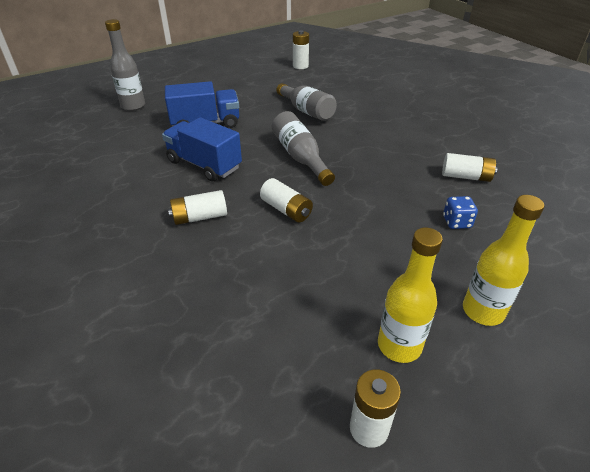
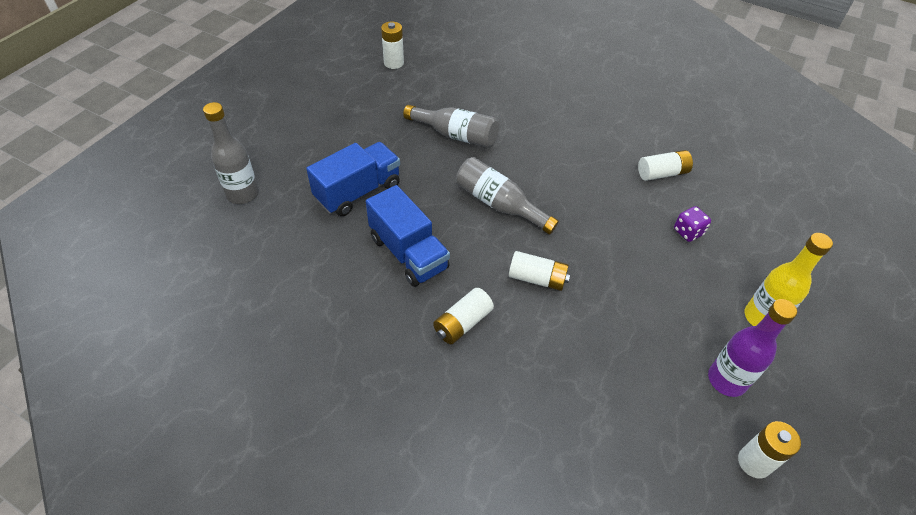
camera: 30 degrees left, 10 degrees up
(204, 165) = (408, 253): blue truck -> blue truck turned 135 degrees counterclockwise
(399, 345) = (726, 380): yellow bottle -> purple bottle
(456, 222) = (688, 232): blue dice -> purple dice

